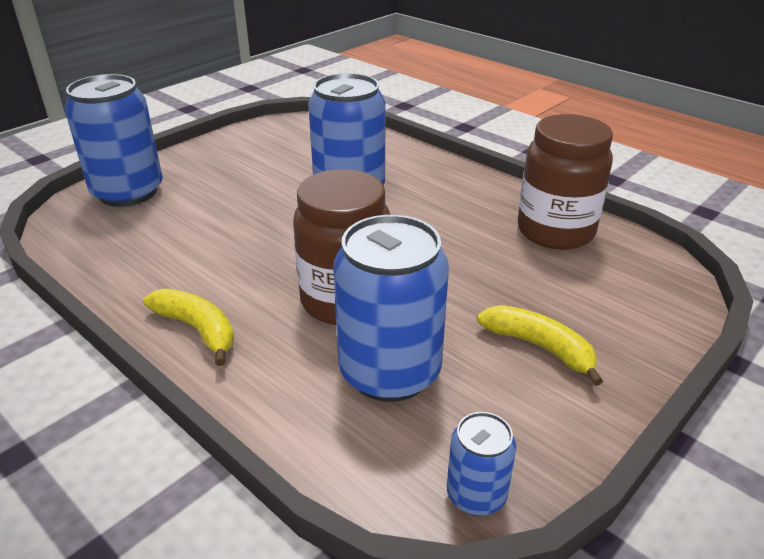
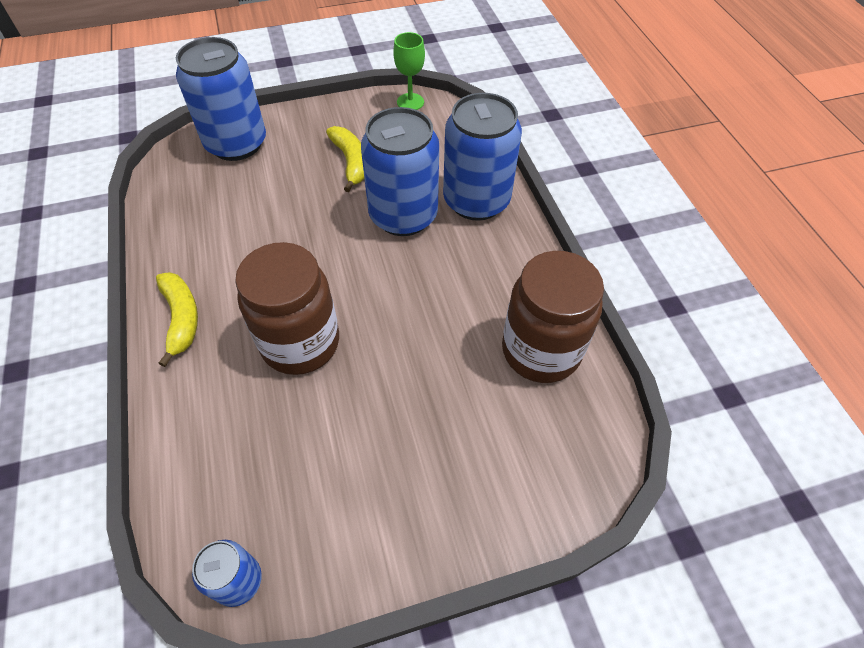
camera: 30 degrees right, 20 degrees up
(278, 124) = (410, 102): none -> green goblet
(390, 372) = (274, 433): blue can -> blue can (476, 201)
(539, 347) = (405, 474): yellow banana -> yellow banana (350, 162)

